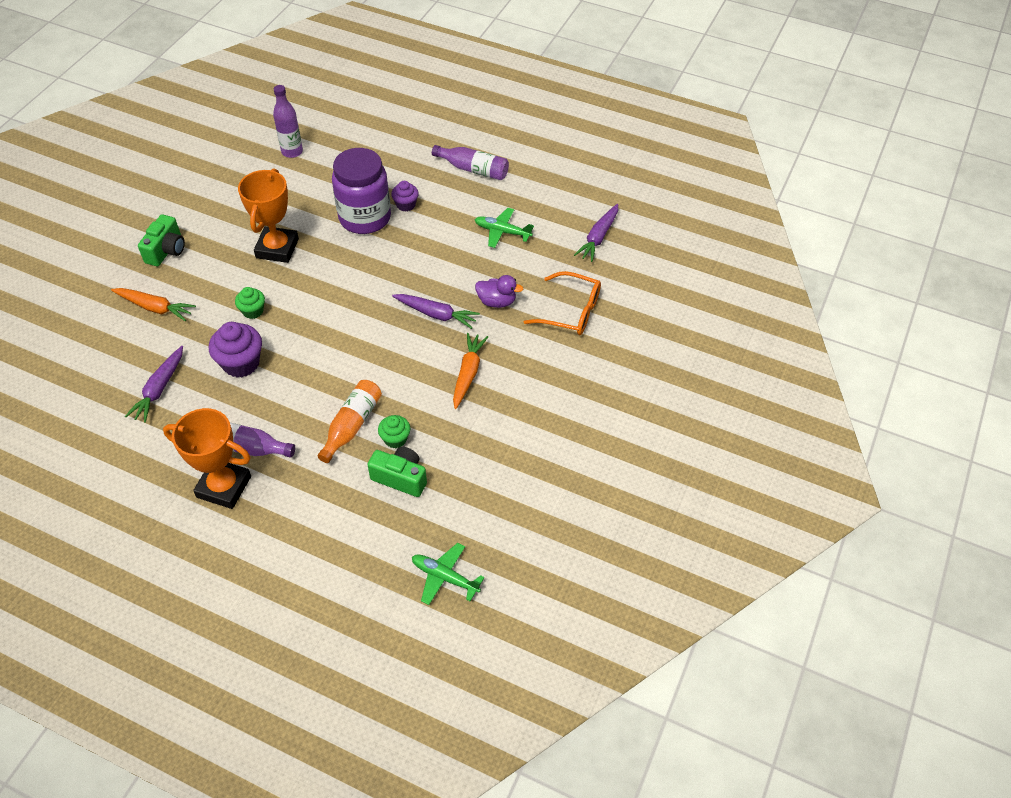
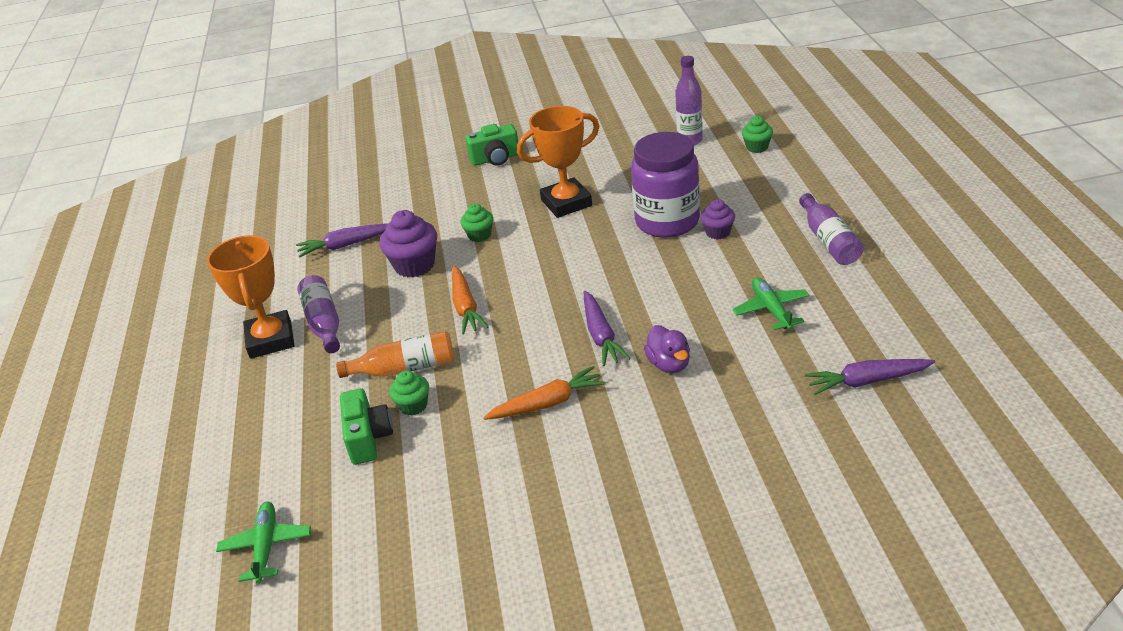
camera: 60 degrees right, 15 degrees down
(155, 308) = (429, 191): orange carrot -> orange carrot (466, 307)
(344, 131) = (757, 147): none -> green cupcake
(571, 311) = (725, 427): orange glasses -> none

